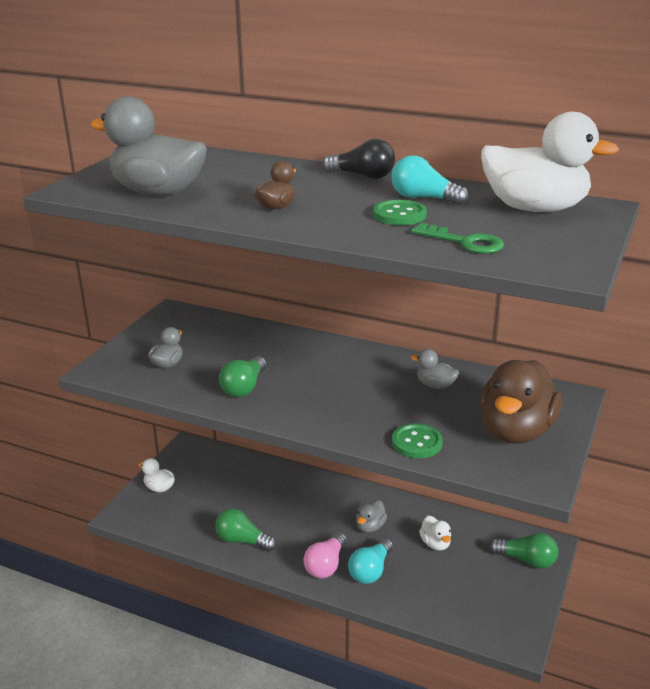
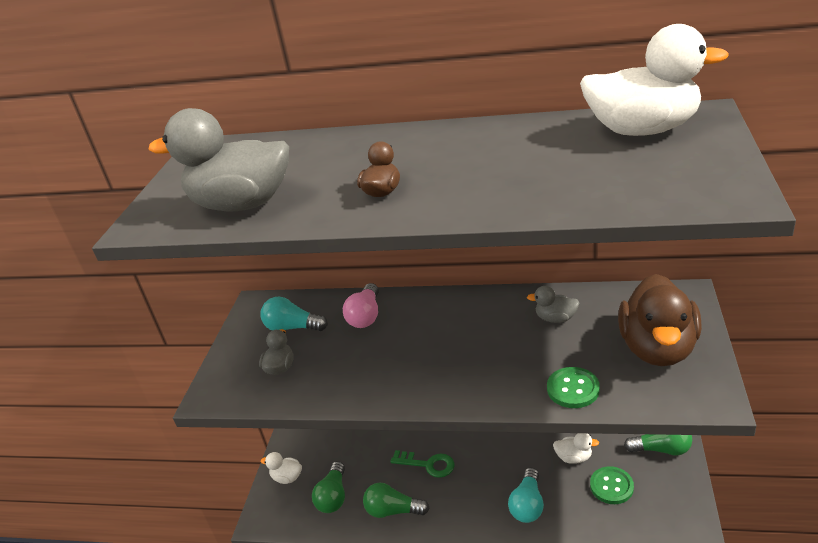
camera: 10 degrees left, 5 degrees up
(244, 387) = (371, 373): green light bulb -> green light bulb (333, 496)
(326, 565) = (483, 512): pink light bulb -> pink light bulb (365, 316)
(362, 176) = (445, 131): black light bulb -> none
(370, 527) = (506, 458): grey duck -> none
(399, 215) = (516, 170): green button -> green button (611, 486)
(424, 198) = (525, 144): turquoise light bulb -> turquoise light bulb (292, 327)
(435, 544) = (574, 457): white duck -> white duck turned 45 degrees counterclockwise
(464, 242) = (606, 188): green key -> green key (428, 464)

